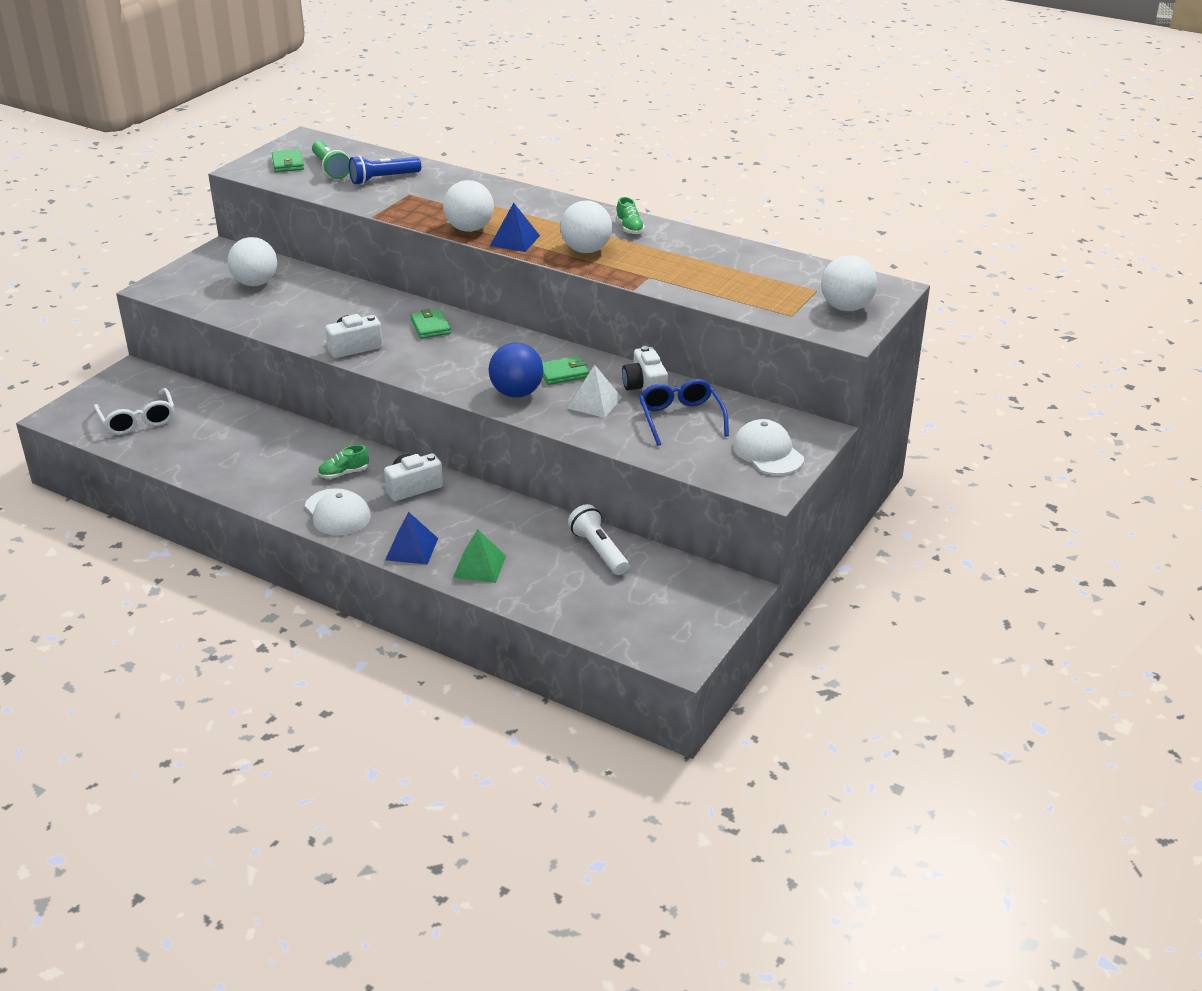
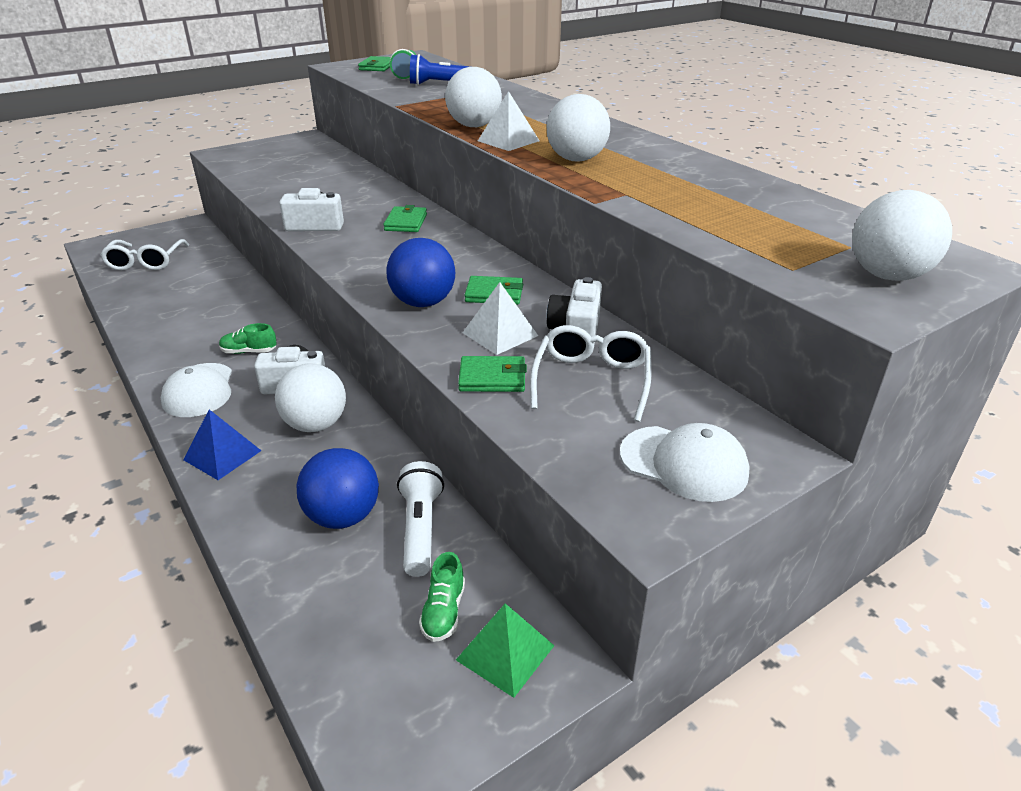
camera: 25 degrees right, 0 degrees up
(255, 283) = (300, 163): white ball -> white ball (316, 424)
(479, 566) = (268, 502): green pyramid -> green pyramid (505, 652)
(514, 240) = (508, 141): blue pyramid -> white pyramid
(540, 559) = (343, 516): none -> blue ball
(615, 433) = (492, 378): none -> green wallet
(629, 228) = (645, 149): green shoe -> green shoe (444, 611)
(680, 418) = (592, 380): blue glasses -> white glasses
(768, 452) = (684, 463): white cap -> white cap turned 120 degrees clockwise

